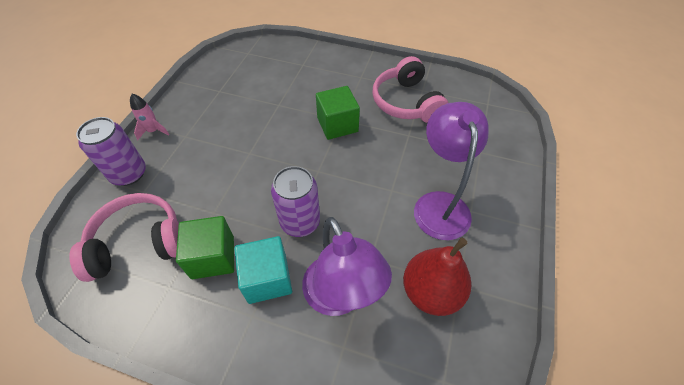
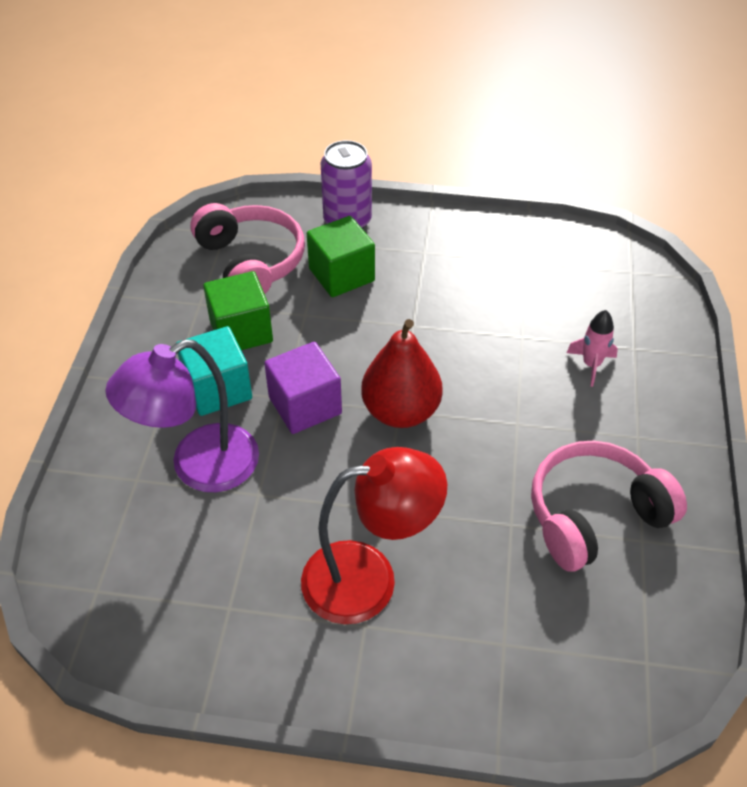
camera: 80 degrees right, 5 degrees down
(153, 131) = (424, 219): pink rocket -> pink rocket (591, 365)
(300, 222) = (305, 405): purple can -> purple cube
(337, 125) = (502, 420): green cube -> green cube (341, 275)
(431, 292) = (215, 571): red pear -> red pear (401, 411)
(439, 204) = (369, 578): purple lamp -> red lamp

